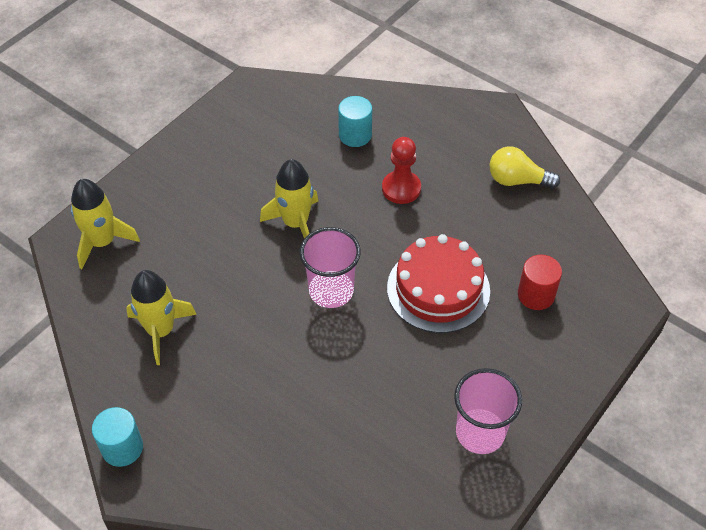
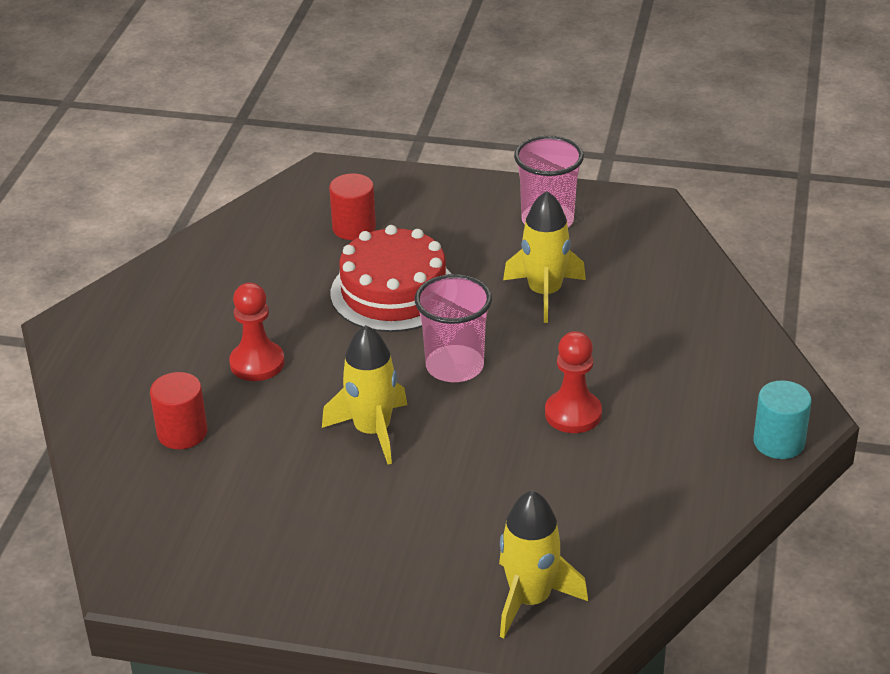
camera: 115 degrees left, 15 degrees down
(161, 331) = (616, 479): yellow rocket -> yellow rocket (545, 293)
(238, 337) = (573, 414): none -> red pawn
(355, 135) = (182, 433): turquoise cylinder -> red cylinder
(517, 180) = (188, 280): yellow light bulb -> none

